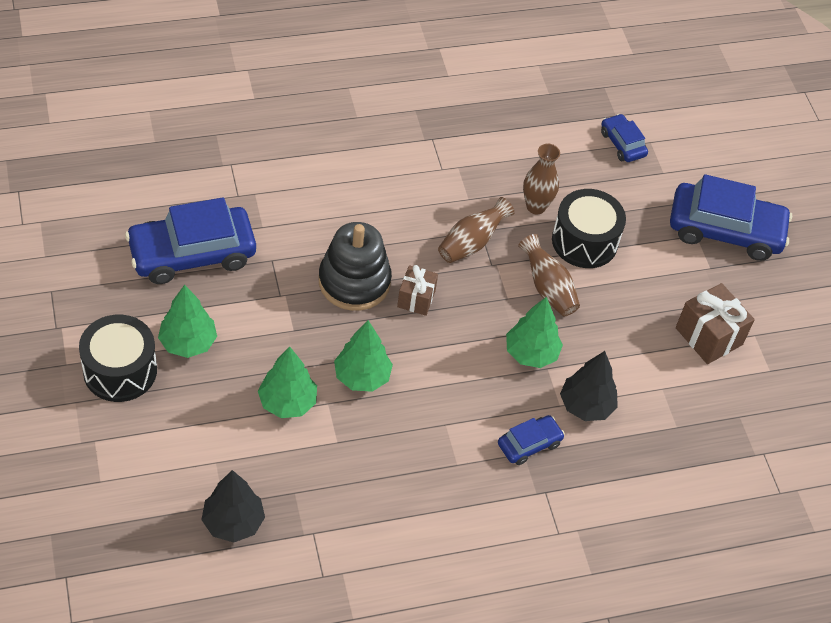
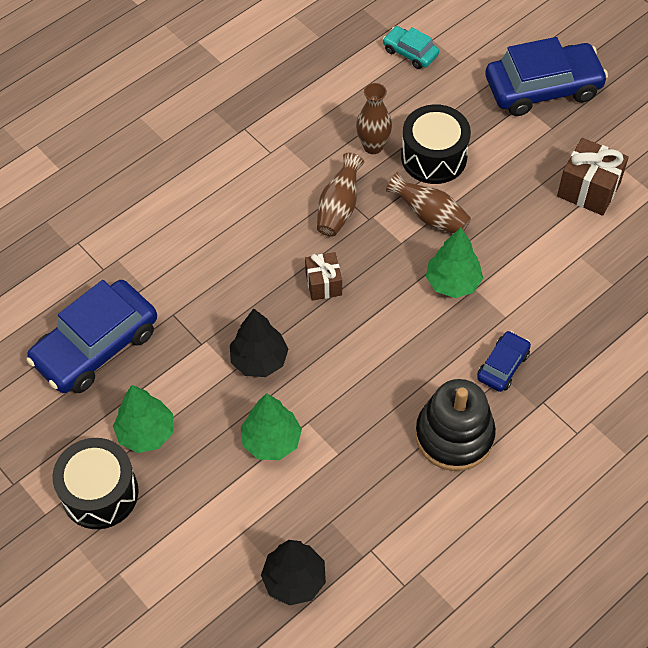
camera: 20 degrees left, 5 degrees up
(354, 282) = (259, 296): black stacking toy -> black stacking toy (454, 435)
(362, 377) = (322, 381): green tree -> none
(586, 406) = (528, 305): black tree -> black tree (259, 360)
(622, 144) = (410, 53): blue car -> turquoise car

